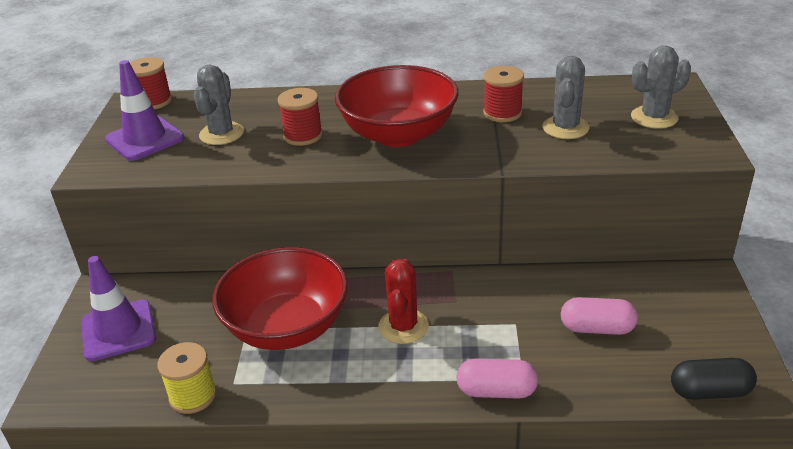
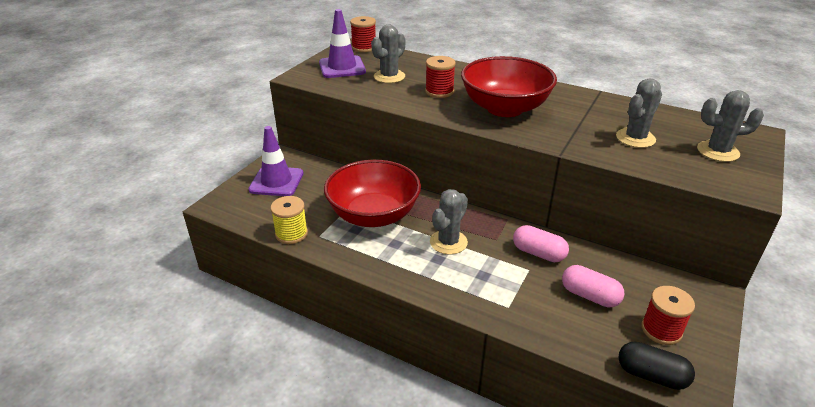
camera: 25 degrees right, 0 degrees up
(403, 326) = (448, 242): red cactus -> grey cactus
(496, 391) = (483, 307): pink capsule -> pink capsule (538, 253)
(502, 113) = (593, 115): red spool -> red spool (661, 330)

